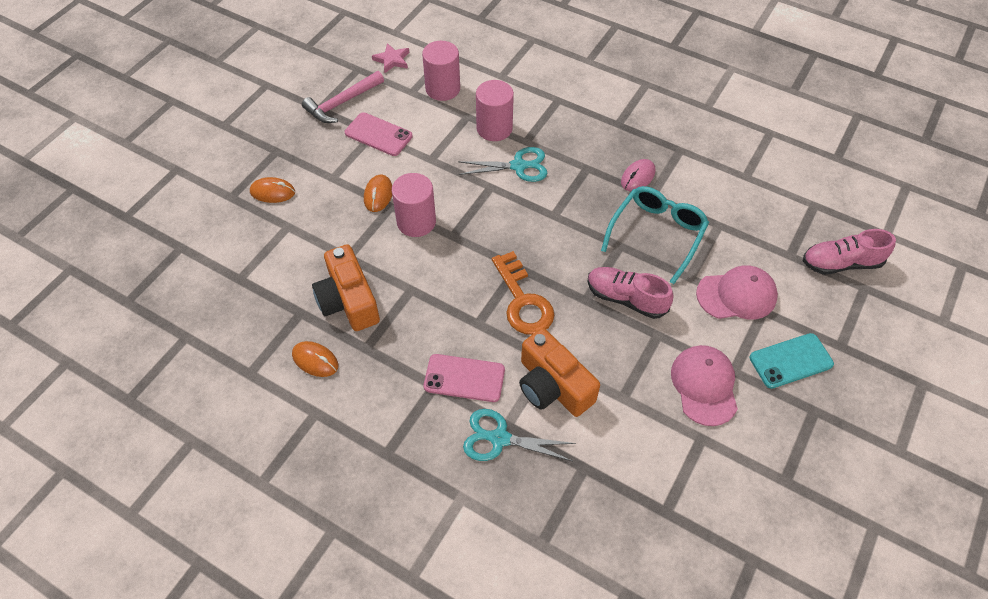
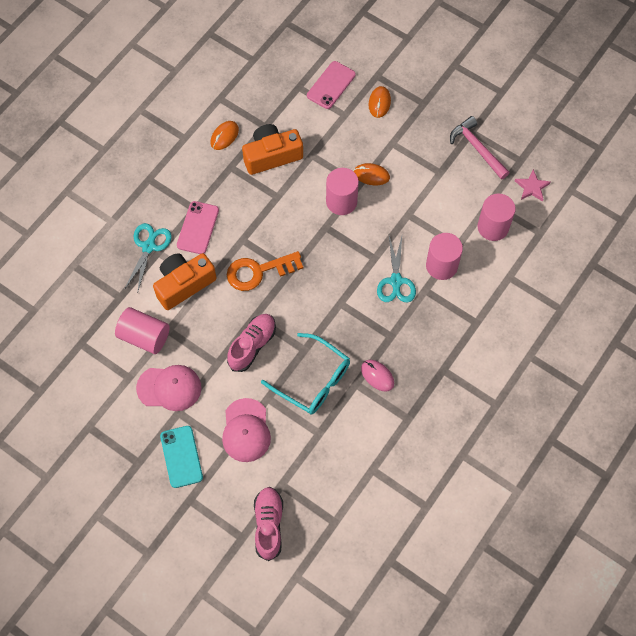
camera: 95 degrees right, 10 degrees up
(378, 134) = (438, 176): pink phone -> pink phone (331, 85)
(638, 426) = (144, 336): none -> pink cylinder

